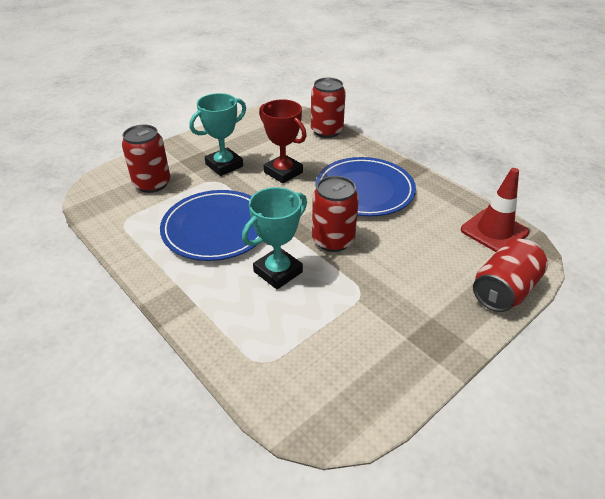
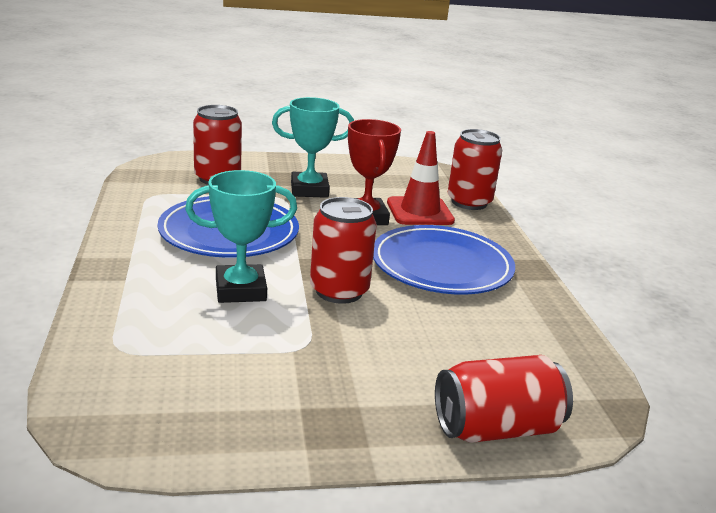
camera: 30 degrees right, 15 degrees down
(494, 231) = (568, 369): red traffic cone -> red traffic cone (420, 212)

